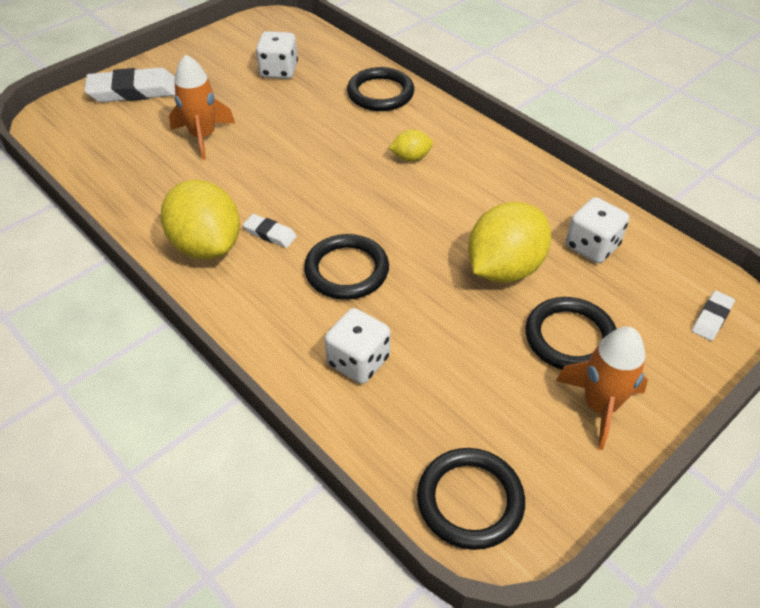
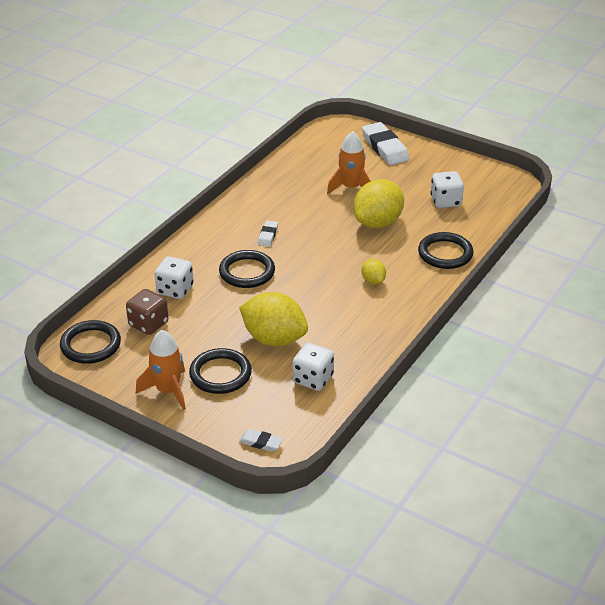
camera: 75 degrees right, 10 degrees down
(206, 245) = (248, 214): yellow lemon -> yellow lemon (378, 223)
(434, 408) = (148, 324): none -> brown dice

